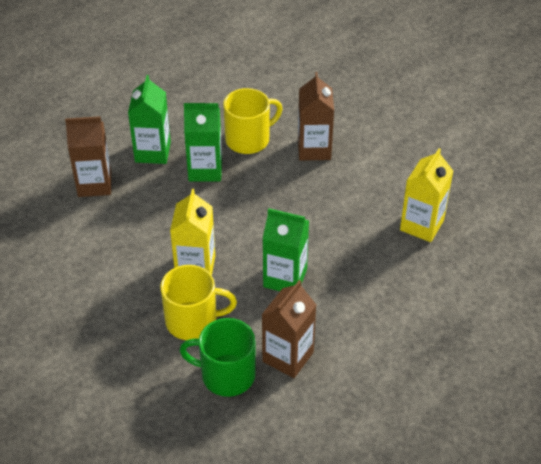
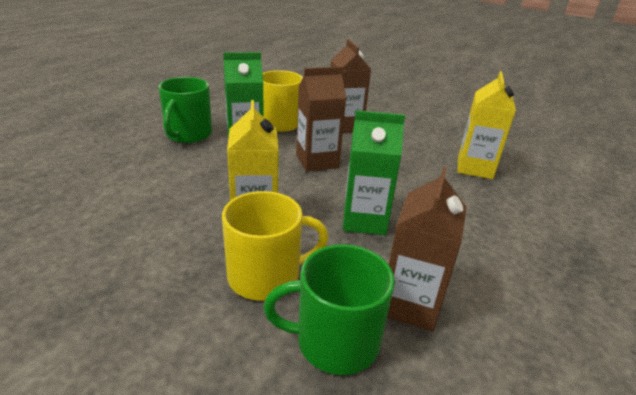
camera: 15 degrees left, 15 degrees down
(94, 184) = (125, 159): brown carton -> brown carton (317, 161)
(153, 152) = (188, 134): green carton -> green mug

